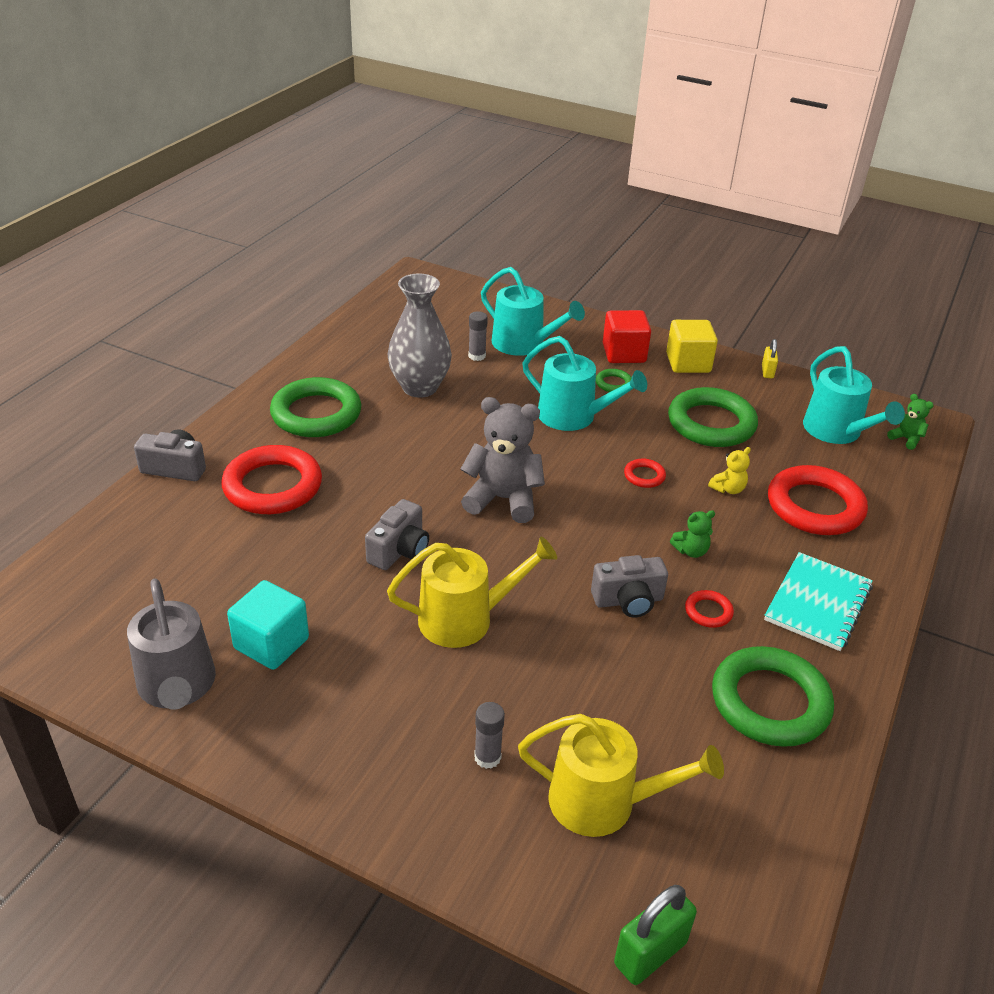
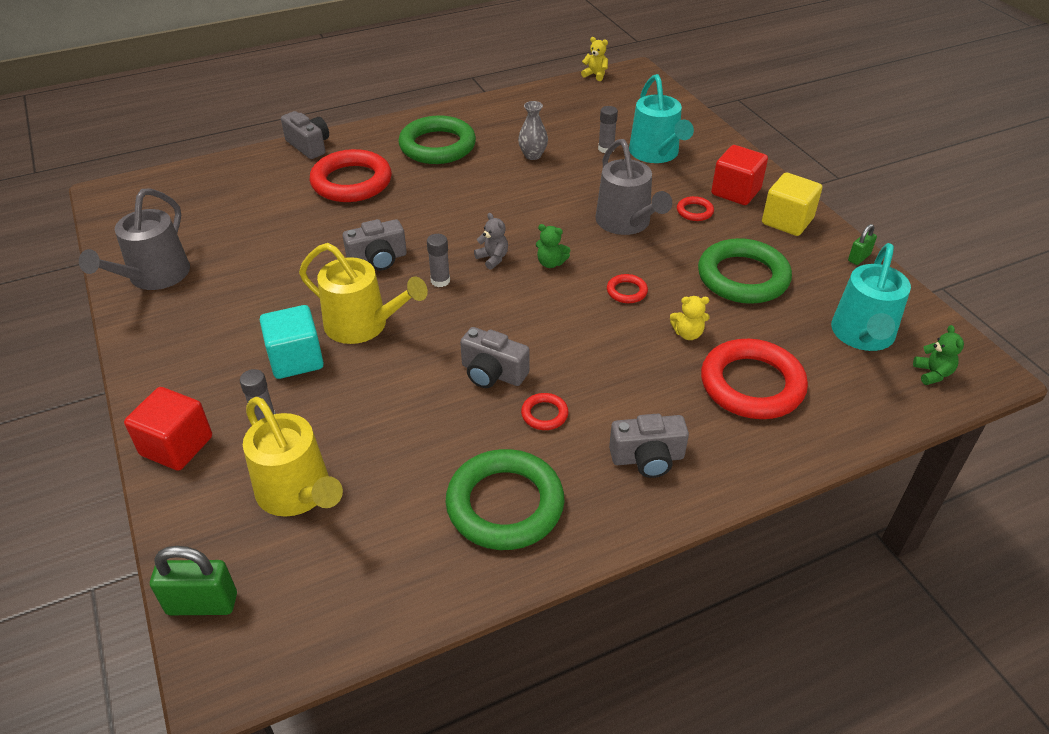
camera: 40 degrees right, 5 degrees up
(271, 643) = (231, 278): turquoise cube -> turquoise cube (296, 359)
(383, 288) = (595, 75): none -> yellow teddy bear
(419, 387) = (533, 155): grey vase -> grey vase, size x0.52
(436, 835) = (177, 446): none -> red cube
(482, 542) = (440, 281): none -> grey glue stick
(503, 499) = (493, 258): grey teddy bear -> grey teddy bear, size x0.47
(573, 416) = (626, 223): turquoise watering can -> grey watering can
(613, 383) = (694, 211): green ring -> red ring
(691, 551) = (590, 364): green teddy bear -> green teddy bear (551, 263)
(767, 372) = (859, 258): yellow padlock -> green padlock
(817, 603) = (647, 458): turquoise notebook -> grey camera

